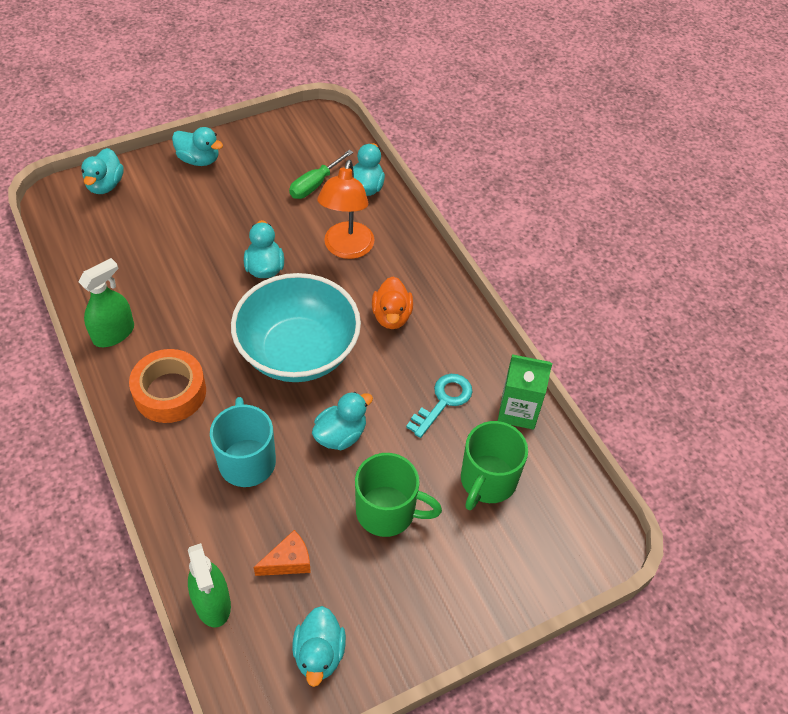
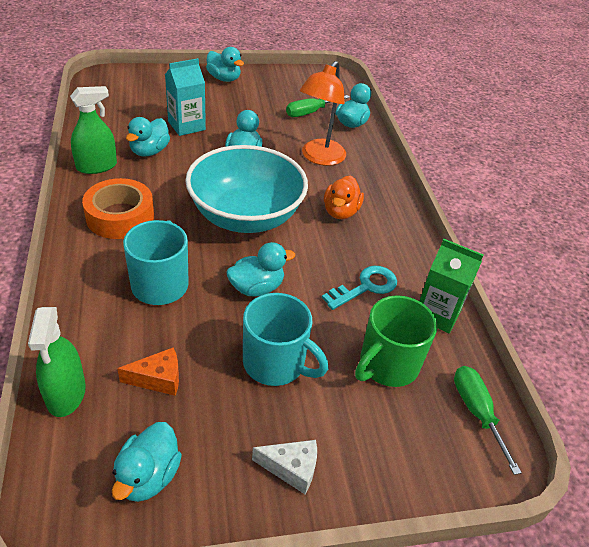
camera: 15 degrees right, 10 degrees down
(105, 185) = (144, 77): turquoise duck -> turquoise duck (149, 151)
(186, 246) = (186, 126): none -> turquoise carton
(387, 511) = (275, 363): green mug -> turquoise mug
(436, 607) = (291, 469): none -> white cheese
(576, 503) = (476, 412): none -> green screwdriver

